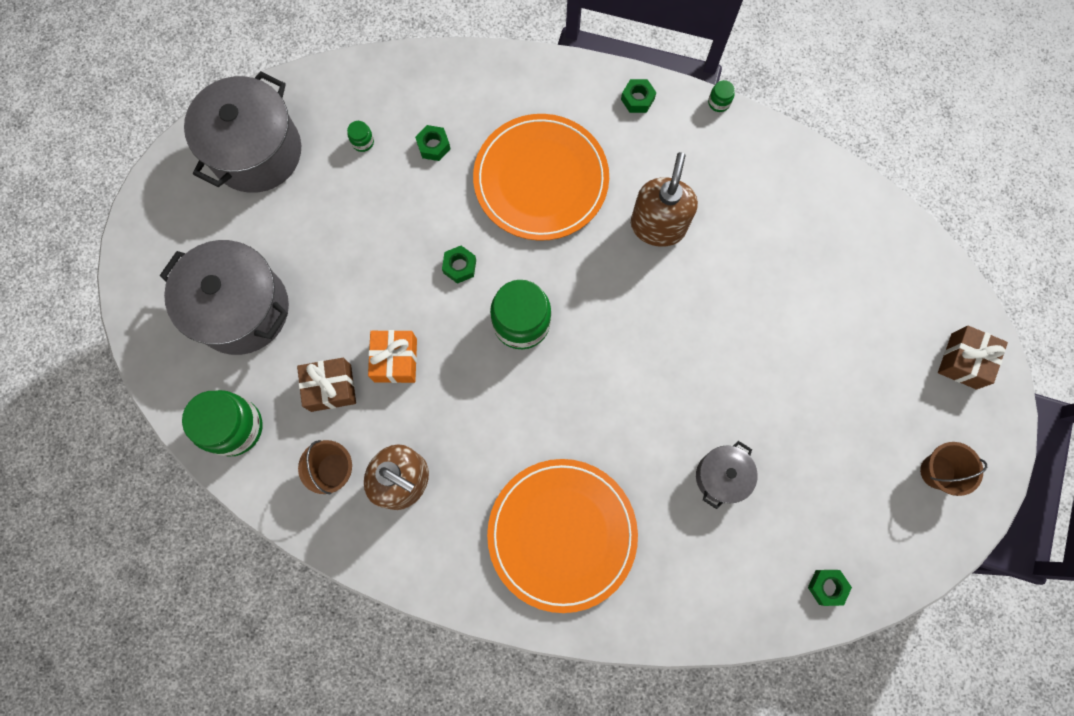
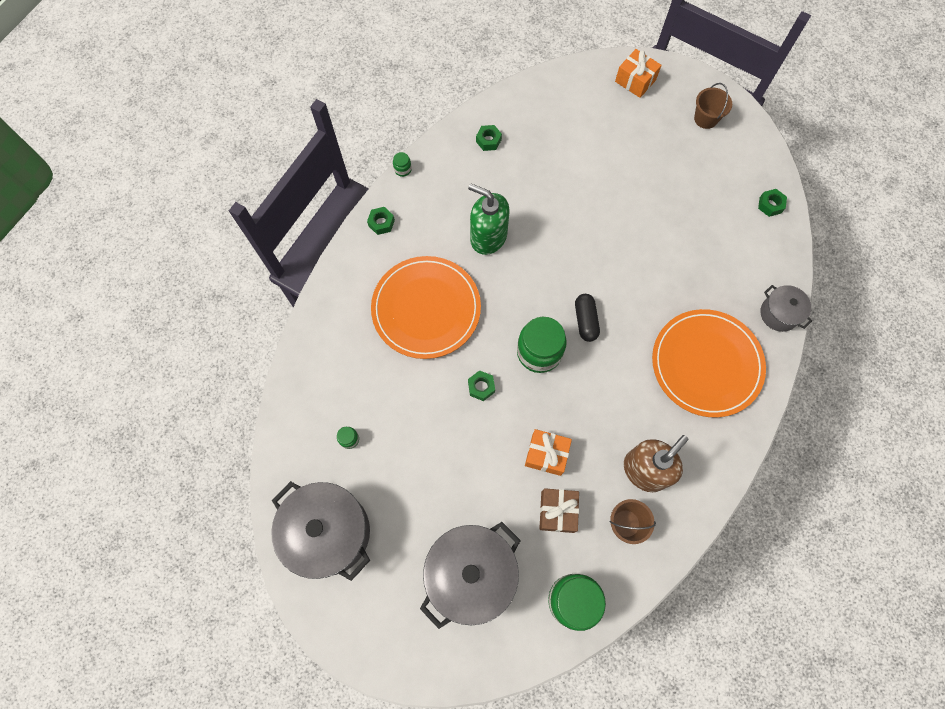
camera: 75 degrees left, 5 degrees down
(433, 146) = (371, 383): green nut -> green nut (488, 140)
(578, 369) = (585, 321): none -> black capsule
(658, 226) = (488, 237): brown soap dispenser -> green soap dispenser
(721, 476) = (684, 247): grey pot -> grey pot (779, 314)
(963, 361) = (635, 81): brown gift -> orange gift

